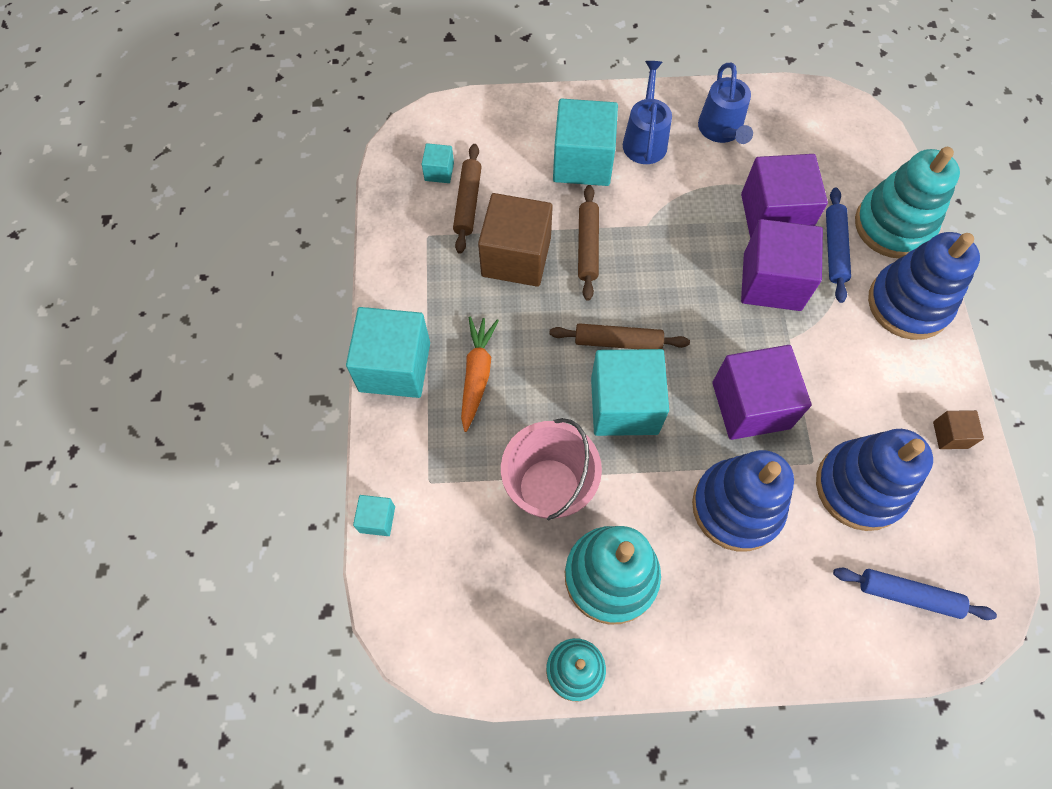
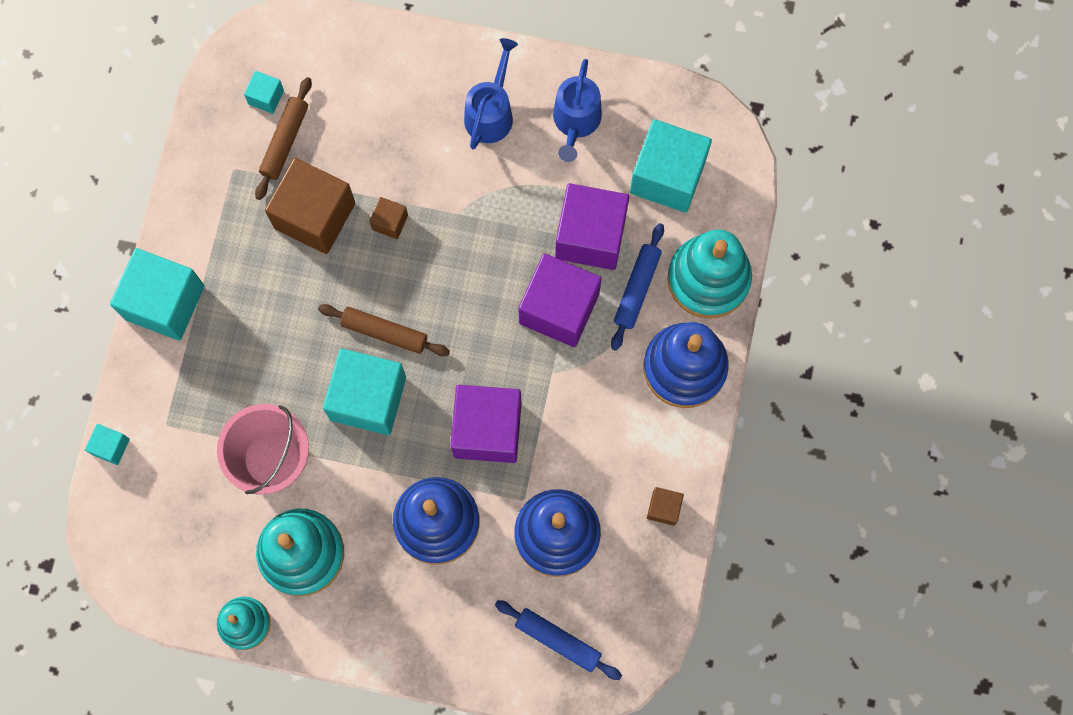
camera: 15 degrees right, 10 degrees up
(477, 374) = (240, 331): orange carrot -> none
(582, 162) = (417, 123): turquoise cube -> turquoise cube (667, 176)
(588, 246) = (390, 222): brown rolling pin -> brown cube

